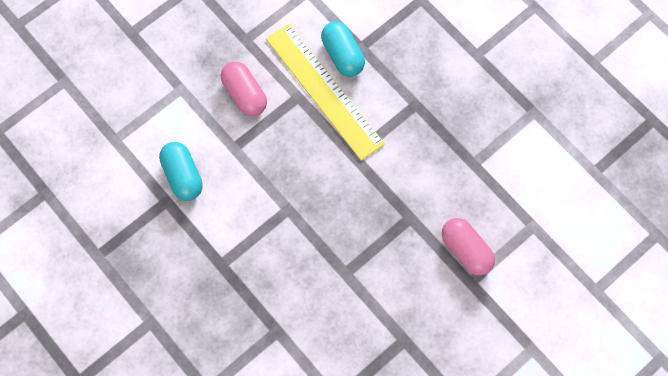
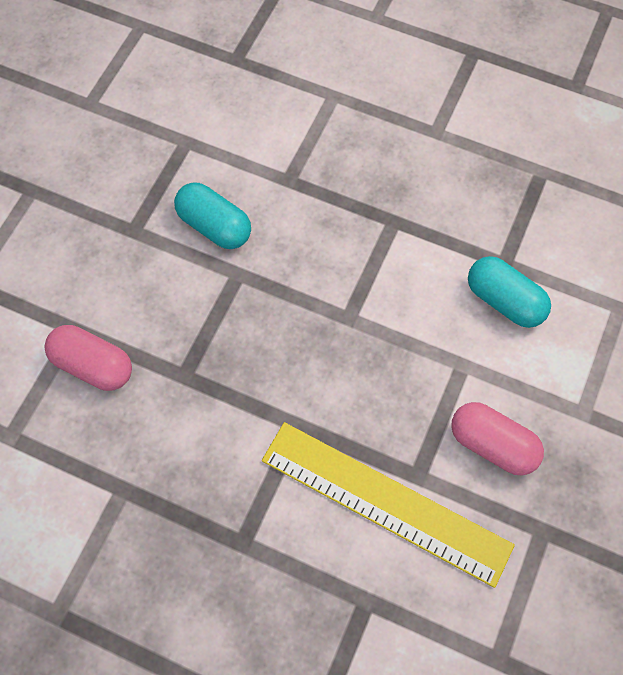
camera: 155 degrees right, 5 degrees down
(342, 55) = (387, 573): turquoise capsule -> turquoise capsule (214, 226)

